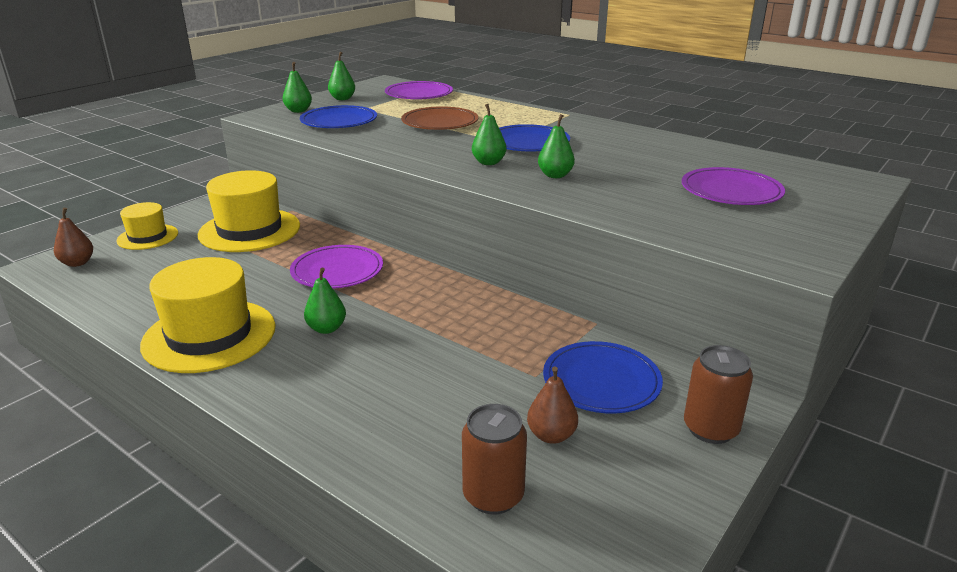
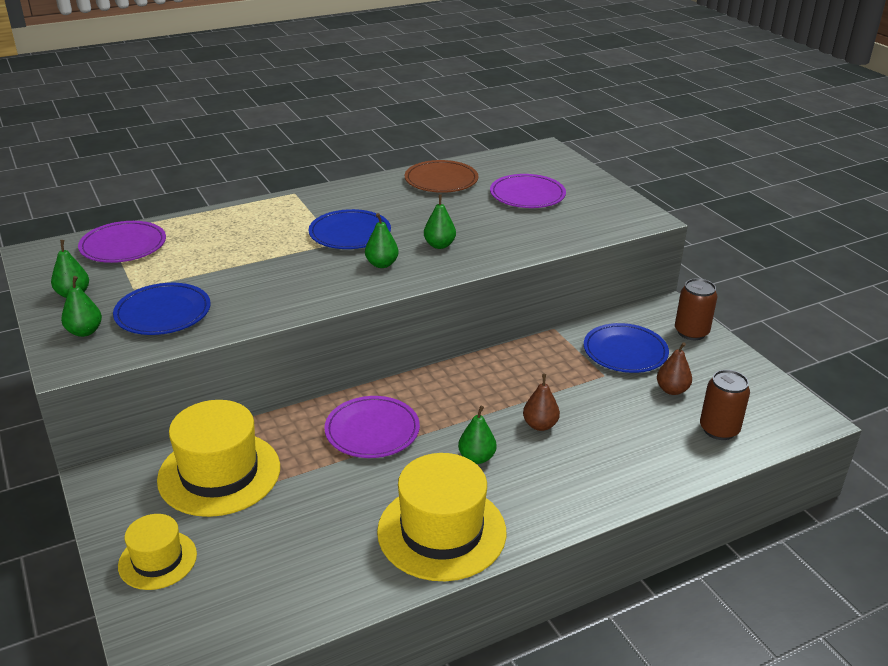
camera: 65 degrees left, 5 degrees up
(77, 263) = (181, 629): brown pear -> brown pear (540, 425)
(440, 122) = (241, 258): brown plate -> brown plate (441, 180)

